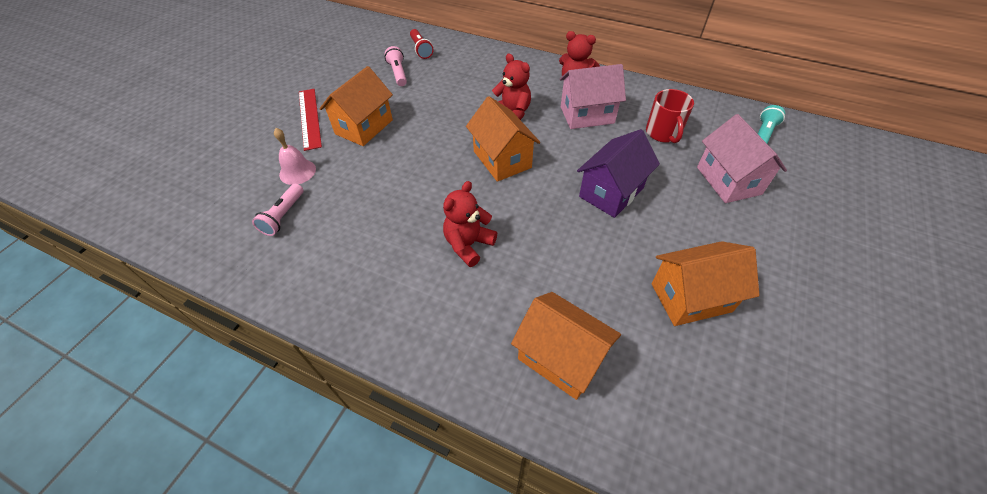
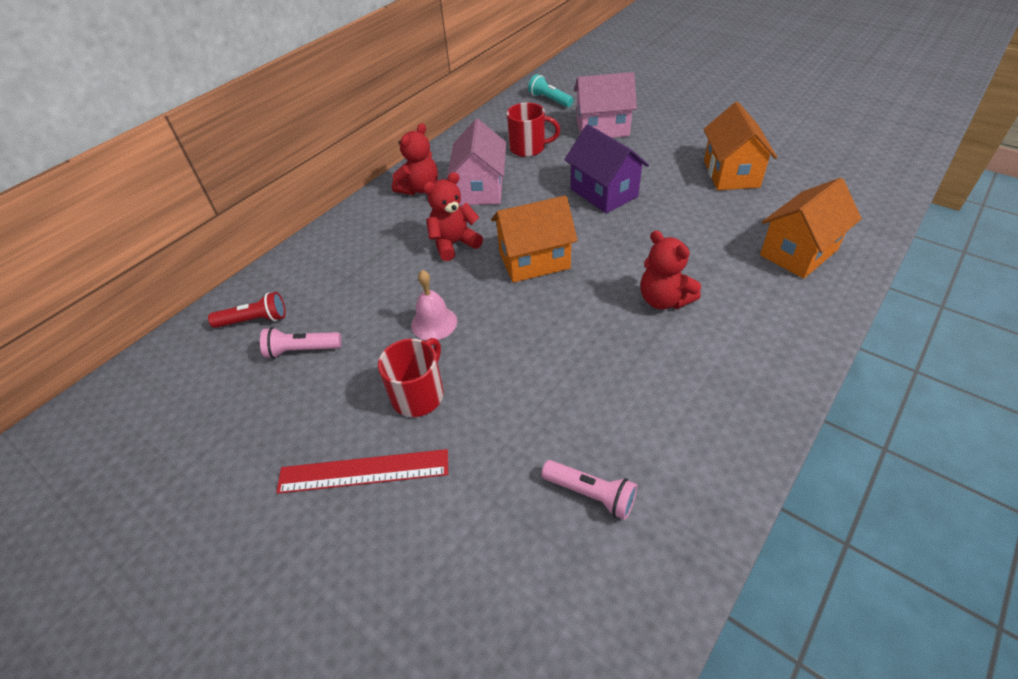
camera: 75 degrees left, 5 degrees down
(297, 172) = (496, 481): pink bell -> pink bell (434, 323)
(364, 127) = (419, 394): orange house -> red mug

